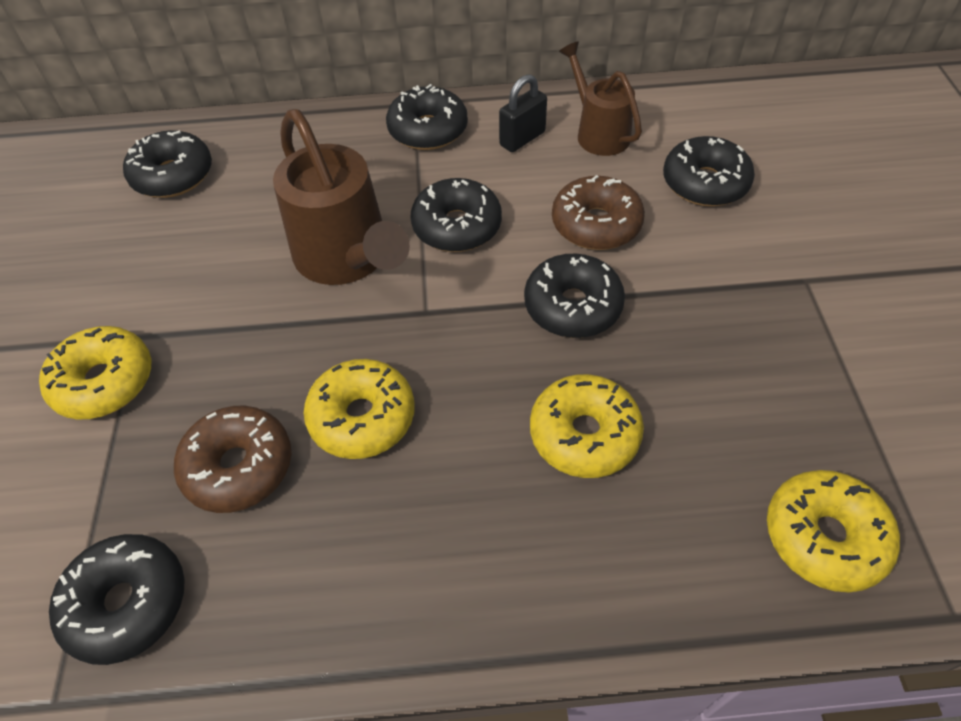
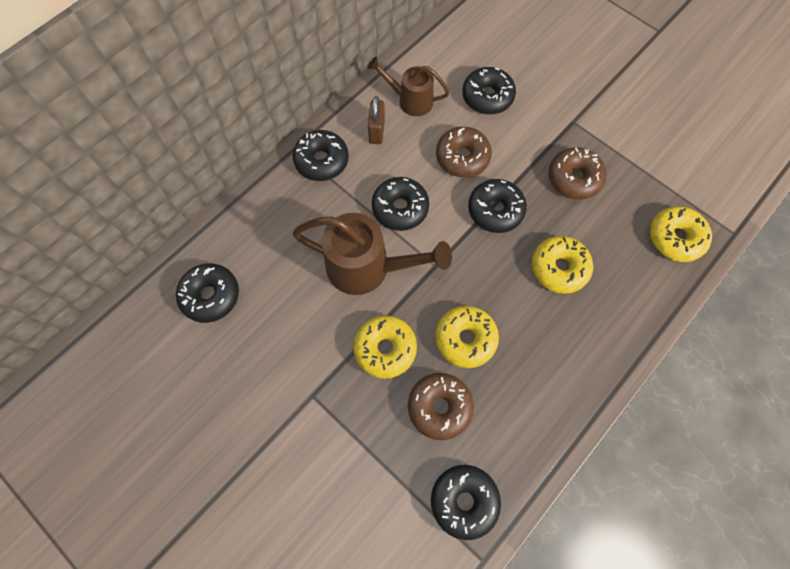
camera: 45 degrees left, 15 degrees up
(104, 382) = (327, 429): yellow donut -> yellow donut (385, 349)
(522, 139) = (377, 131): black padlock -> brown padlock
(731, 345) = (574, 178): none -> brown donut

